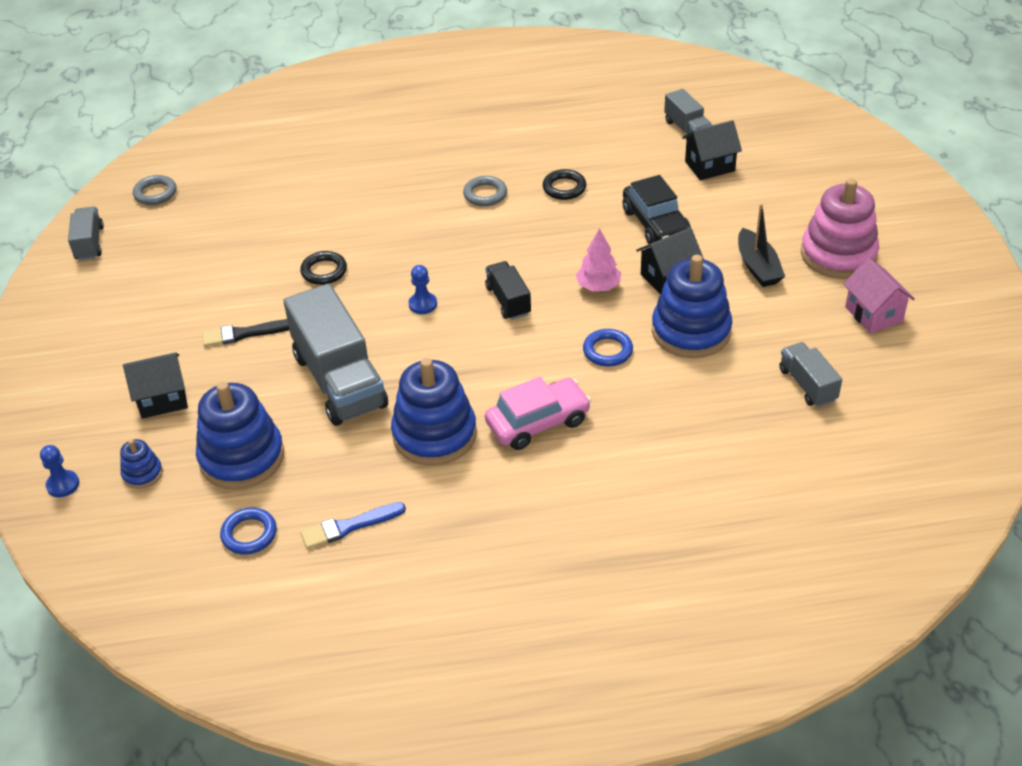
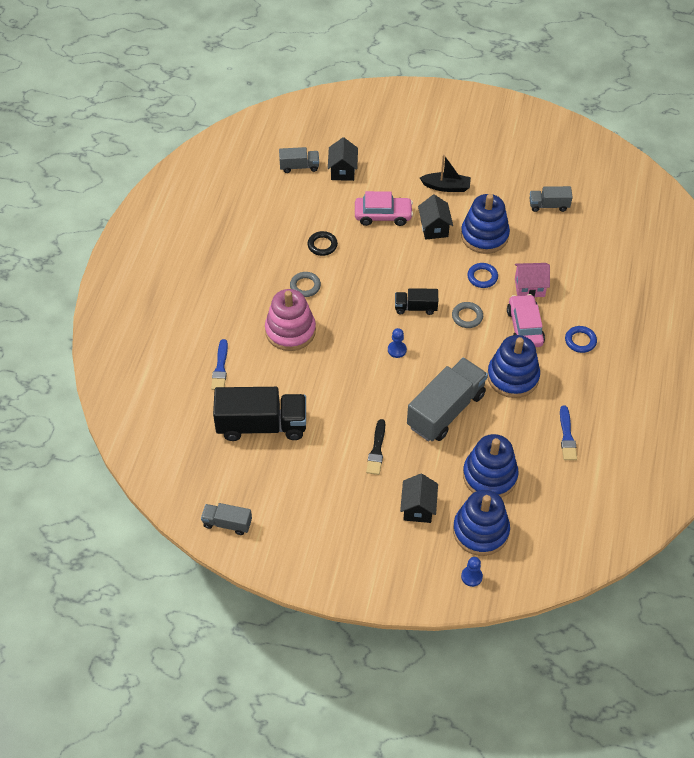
camera: 70 degrees left, 10 degrees up
(142, 473) = (480, 531): blue stacking toy -> blue stacking toy, size x2.14
(155, 193) = (190, 471): grey ring -> grey ring (467, 317)
(244, 226) = (262, 425): none -> black truck
(249, 534) = (553, 485): blue ring -> blue ring (580, 341)
(317, 169) = (220, 368): none -> blue brush
(324, 271) = (336, 392): black ring -> none
(339, 381) = (446, 410): grey truck -> grey truck turned 45 degrees counterclockwise
(598, 286) = (425, 262): pink tree -> none
(656, 224) = (383, 215): black car -> pink car
(838, 255) = (454, 150): pink stacking toy -> pink stacking toy (290, 331)
(873, 314) = (509, 157): pink house -> pink house (529, 287)

